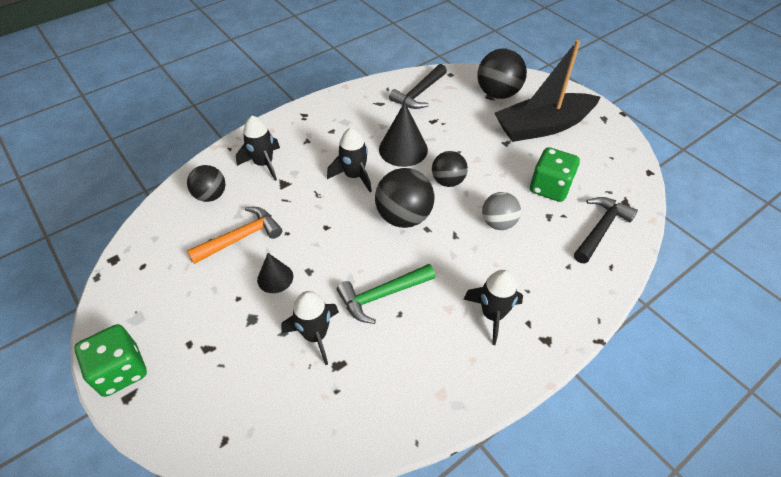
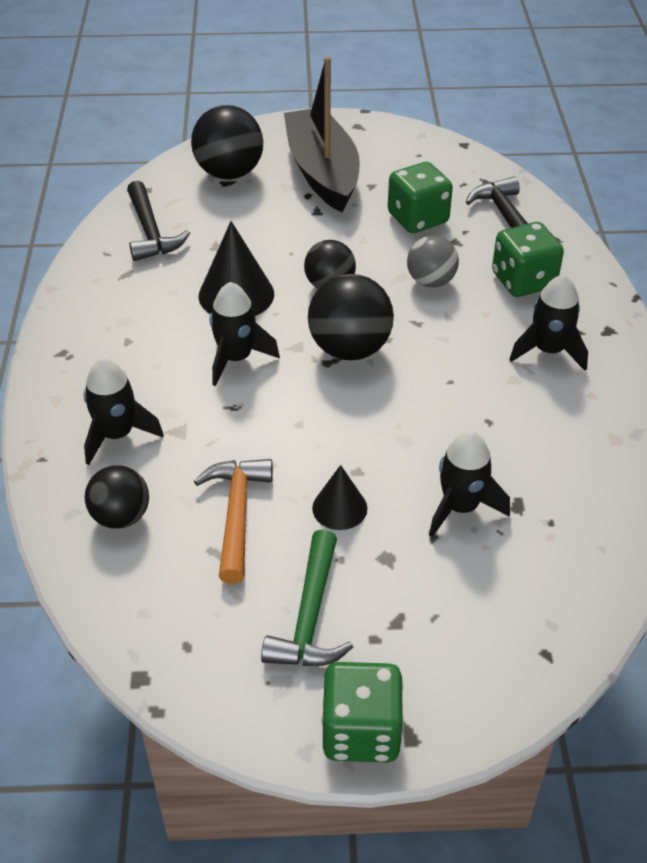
camera: 55 degrees left, 5 degrees down
(382, 295) = (451, 423): green hammer -> green hammer (310, 616)
(542, 126) = (322, 172): black boat -> black boat turned 150 degrees clockwise
(547, 268) = (523, 281): none -> green dice

